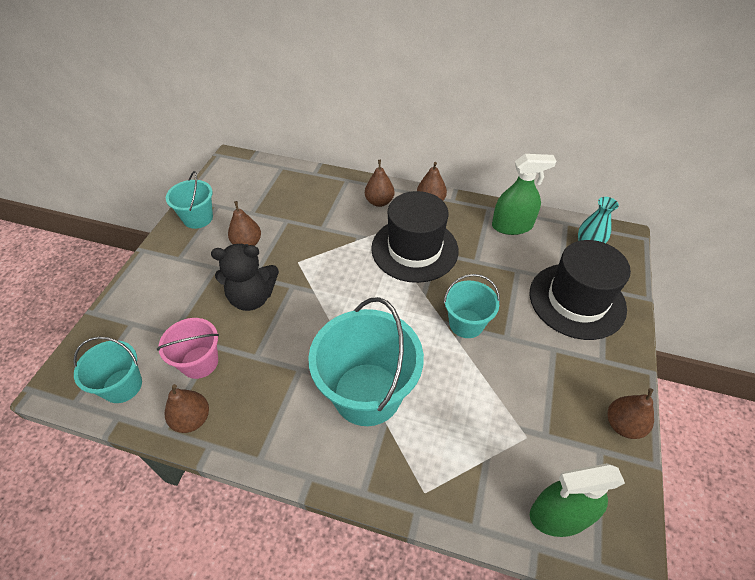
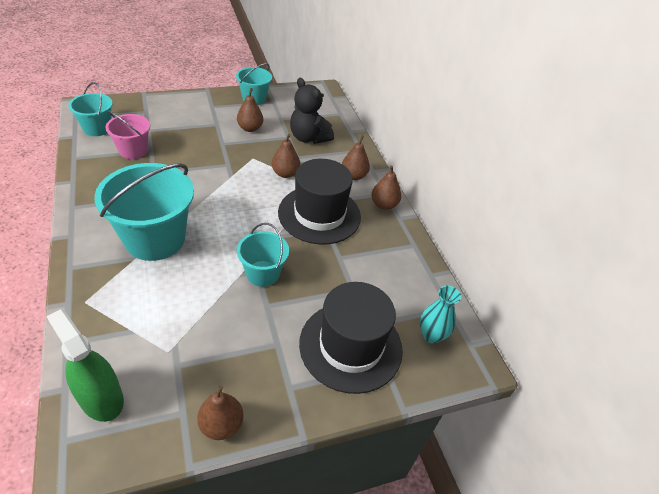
camera: 50 degrees right, 5 degrees down
(192, 419) = (88, 165): brown pear -> brown pear (285, 173)
(252, 297) = (203, 150): black teddy bear -> black teddy bear (308, 138)
(512, 226) = (405, 268): green spray bottle -> none

